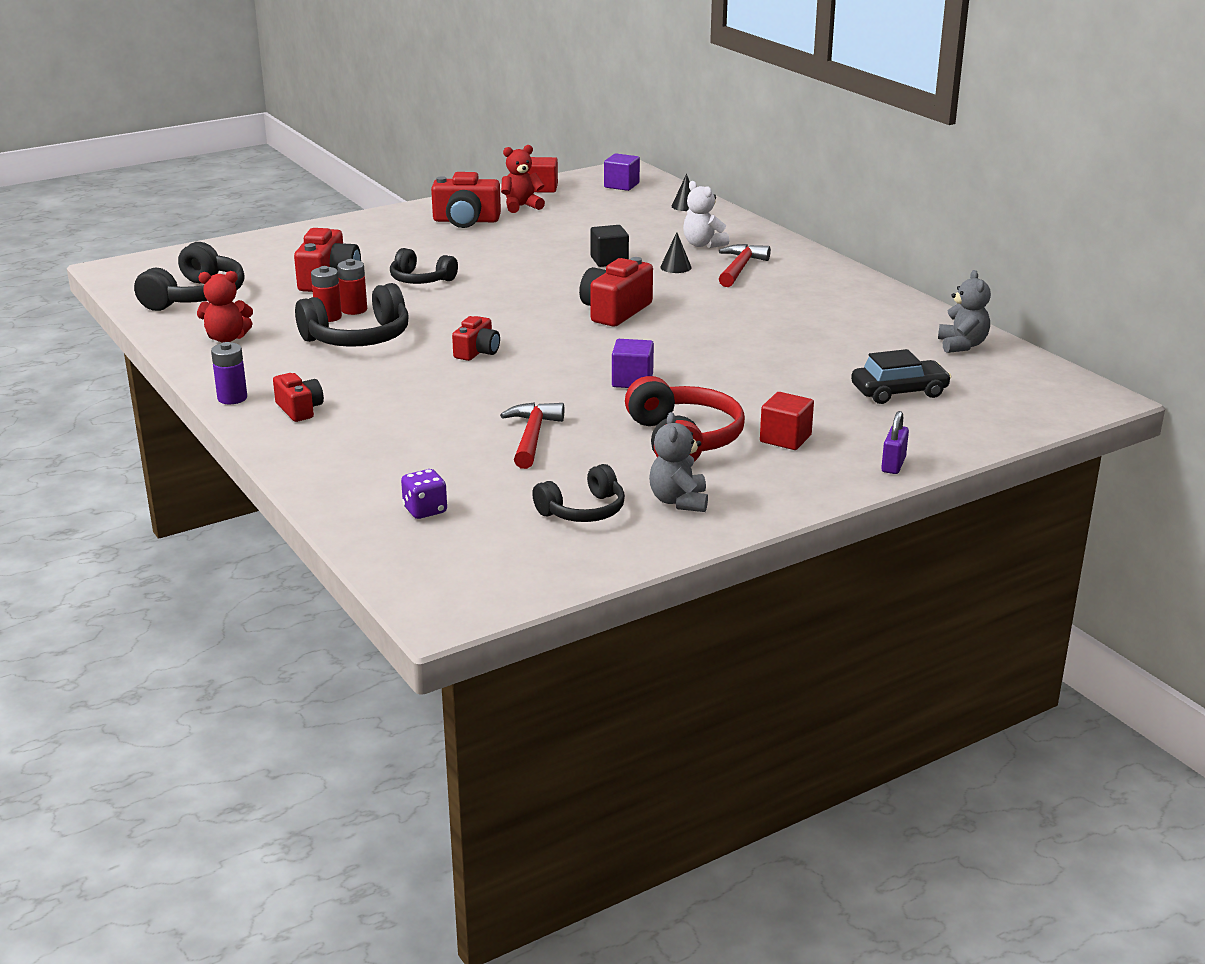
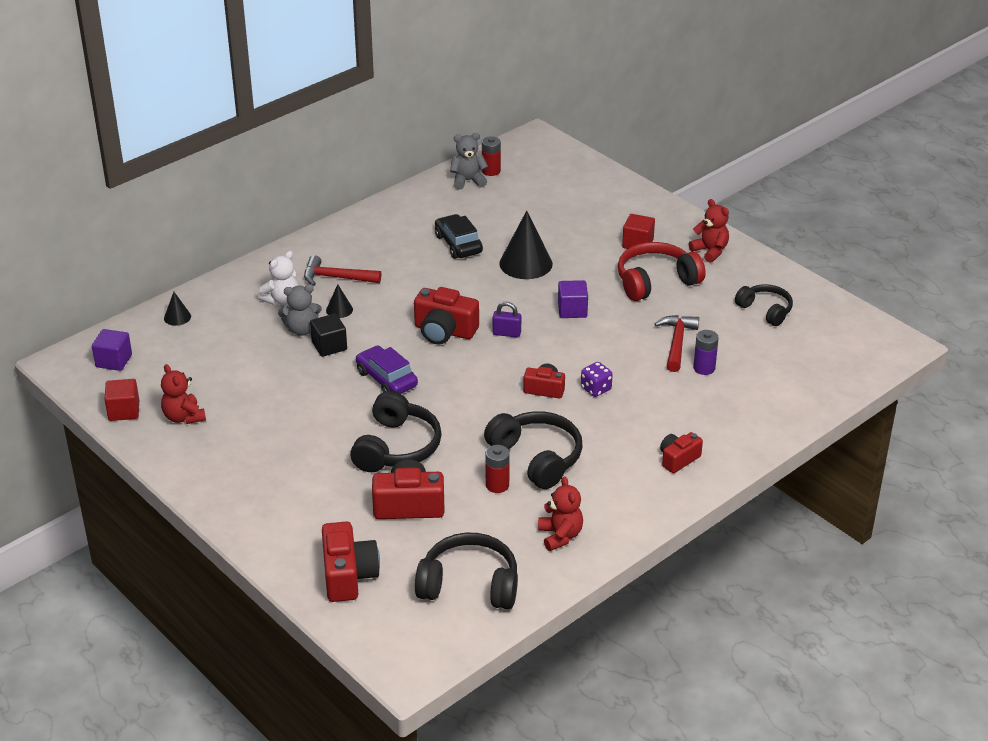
camera: 100 degrees left, 10 degrees up
(232, 398) = (673, 500): purple battery -> purple battery (704, 368)
(354, 310) = (476, 473): red battery -> red battery (491, 171)
(421, 280) = (397, 447): black headphones -> black headphones, size x1.56
(425, 510) = (795, 371): purple dice -> purple dice (596, 389)
(466, 221) = (231, 447): red camera -> red camera (348, 575)
(532, 437) = (677, 343): red hammer -> red hammer turned 105 degrees clockwise
(538, 281) = (386, 379): none -> purple car
(679, 501) = (737, 277): grey teddy bear -> grey teddy bear (301, 330)
(748, 363) = (526, 263): none -> black cone
(755, 490) = (710, 251): none -> red teddy bear
(893, 465) = (656, 205): purple padlock -> purple padlock (506, 333)
(899, 392) = (552, 204): black car -> black car (458, 244)

